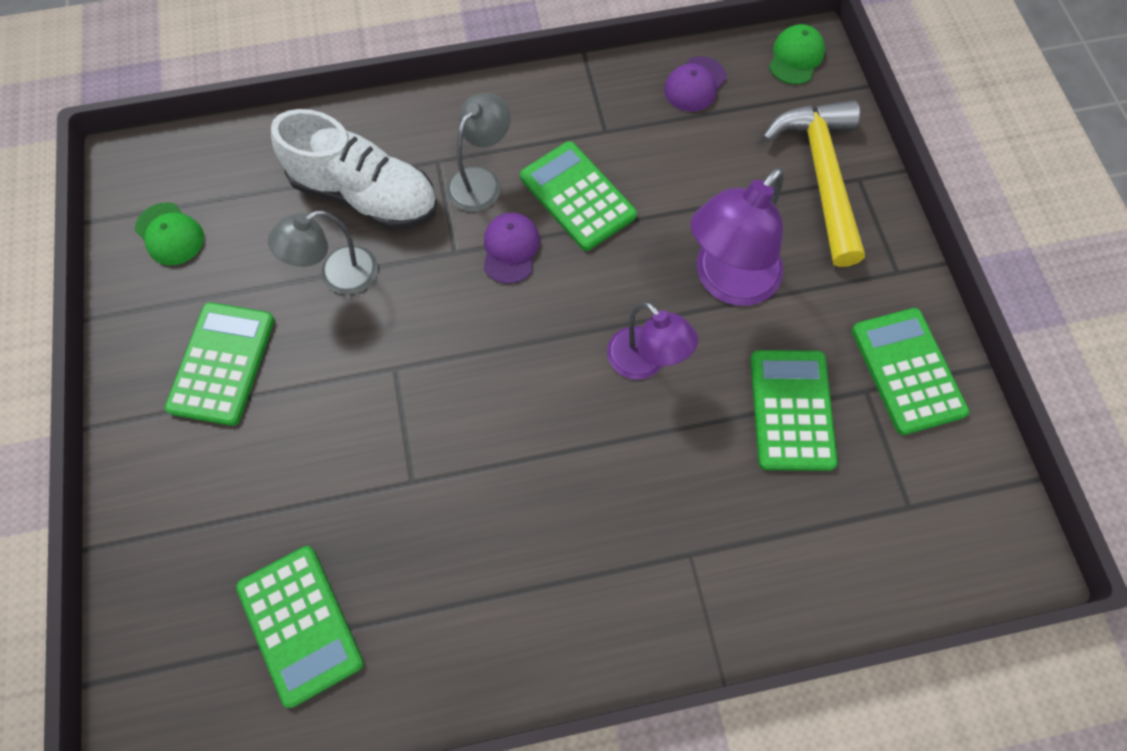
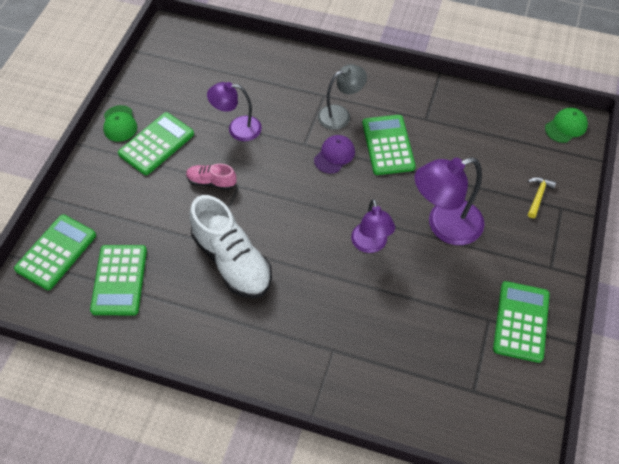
camera: 30 degrees right, 10 degrees down
(170, 234) = (169, 73): green cap -> green cap (119, 124)
(338, 276) = (237, 129): grey lamp -> purple lamp
(350, 383) = (211, 182): none -> pink shoe
(365, 195) = (275, 96): white shoe -> white shoe (232, 261)
(695, 84) = (494, 116): purple cap -> none
(791, 410) = (437, 308): green calculator -> green calculator (56, 252)
(820, 175) = (538, 196): yellow hammer -> yellow hammer, size x0.42

